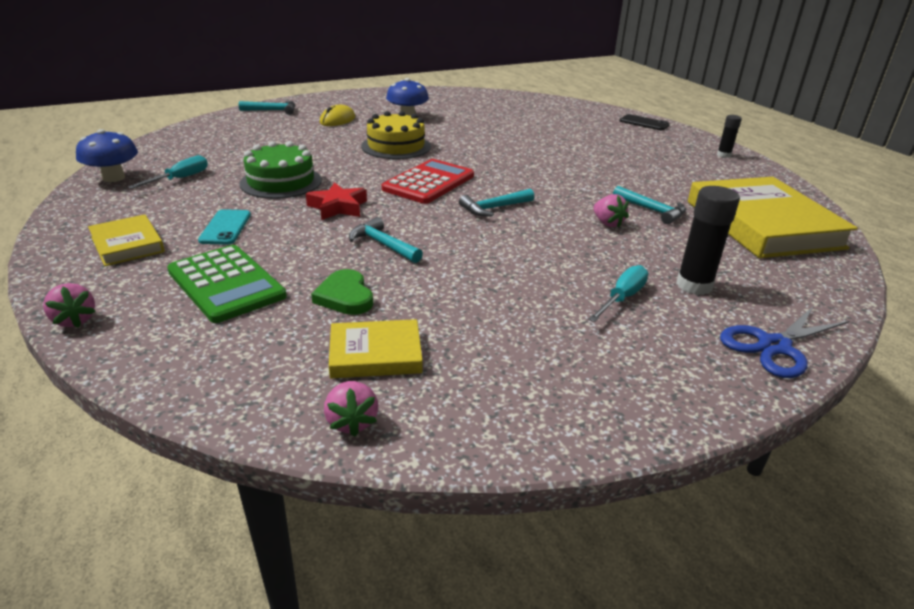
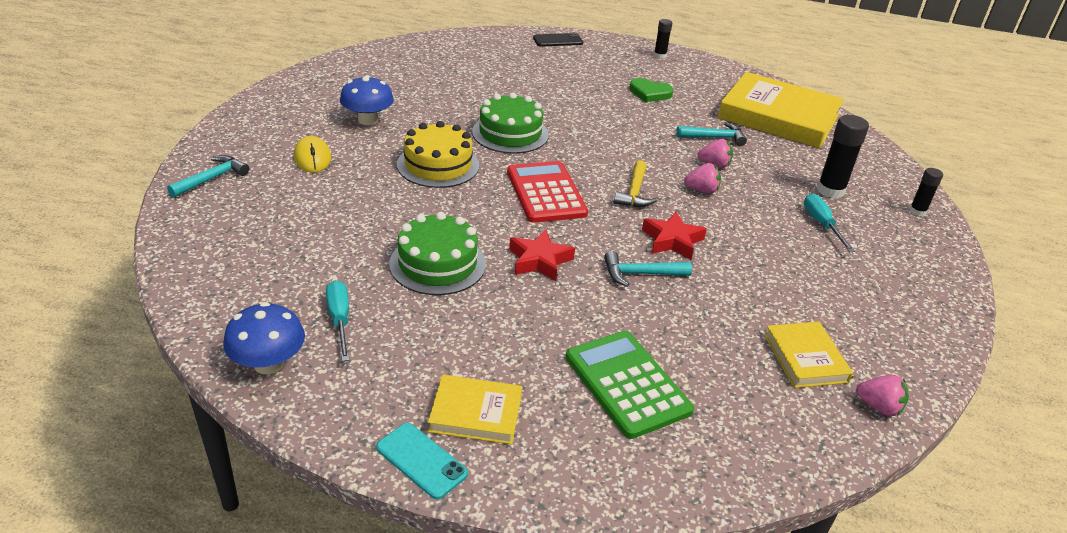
camera: 50 degrees left, 5 degrees up
(74, 320) = (609, 497): pink strawberry -> pink strawberry (702, 190)
(225, 227) = (507, 339): turquoise phone -> turquoise phone (421, 461)
(226, 284) = (627, 384): green calculator -> green calculator turned 120 degrees counterclockwise
(345, 296) = (710, 333): green heart -> green heart (650, 93)
(375, 354) = (805, 358): yellow book -> yellow book turned 45 degrees counterclockwise
(454, 242) = (672, 240): none -> red star
(481, 150) = (510, 133): none -> green cake
(494, 208) = (634, 192): turquoise hammer -> yellow hammer
(774, 346) = (917, 211): blue scissors -> black glue stick

